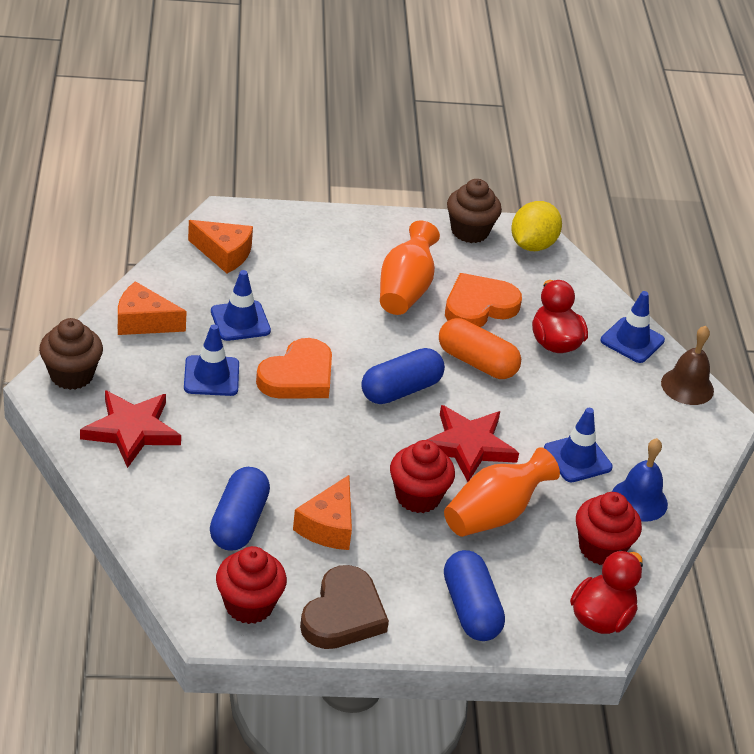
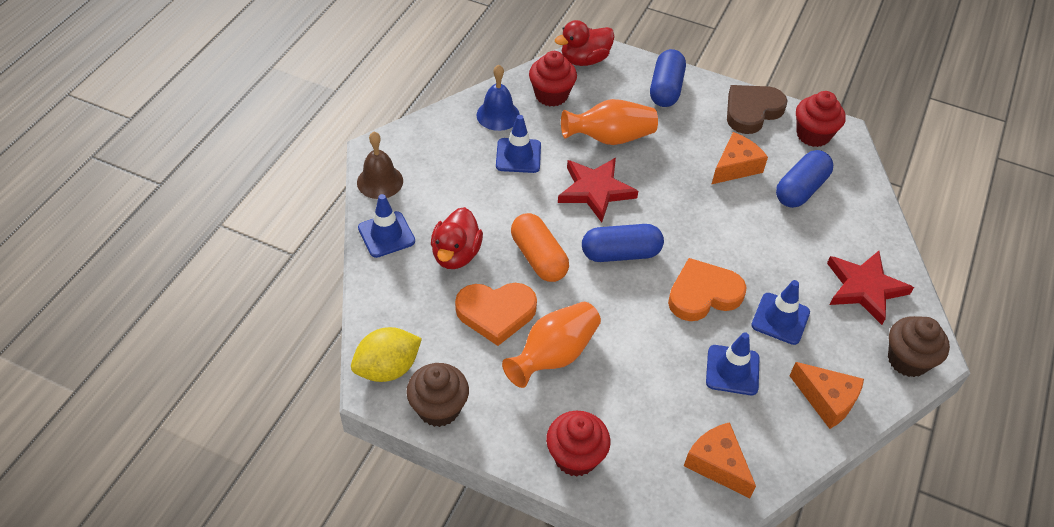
camera: 150 degrees left, 10 degrees up
(418, 497) = (658, 166): red cupcake -> red cupcake (575, 457)

